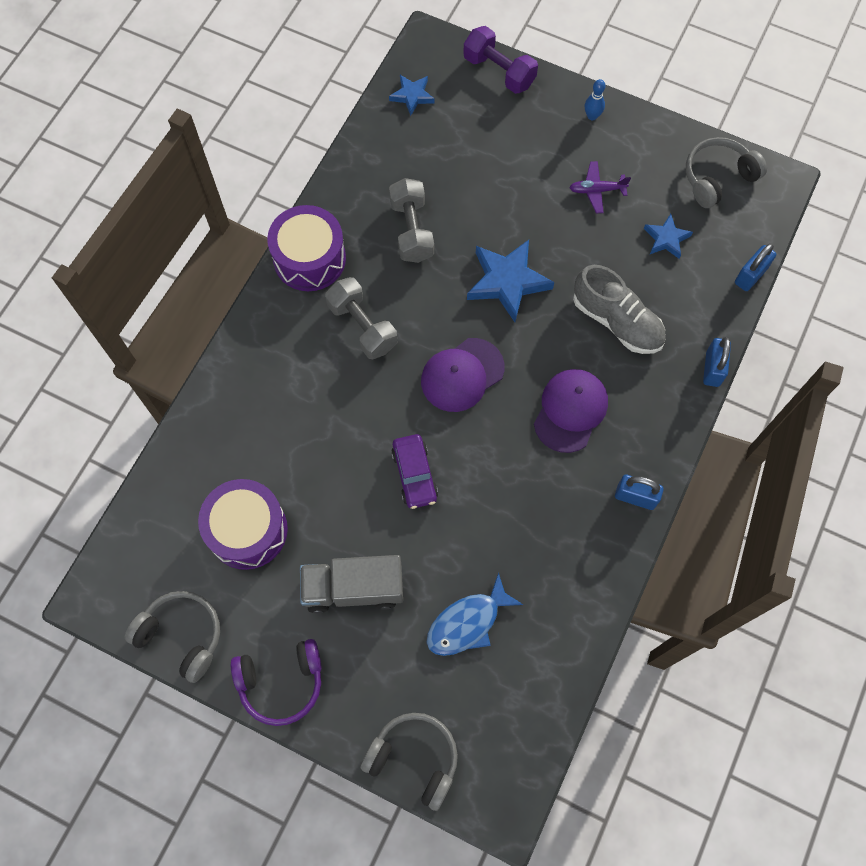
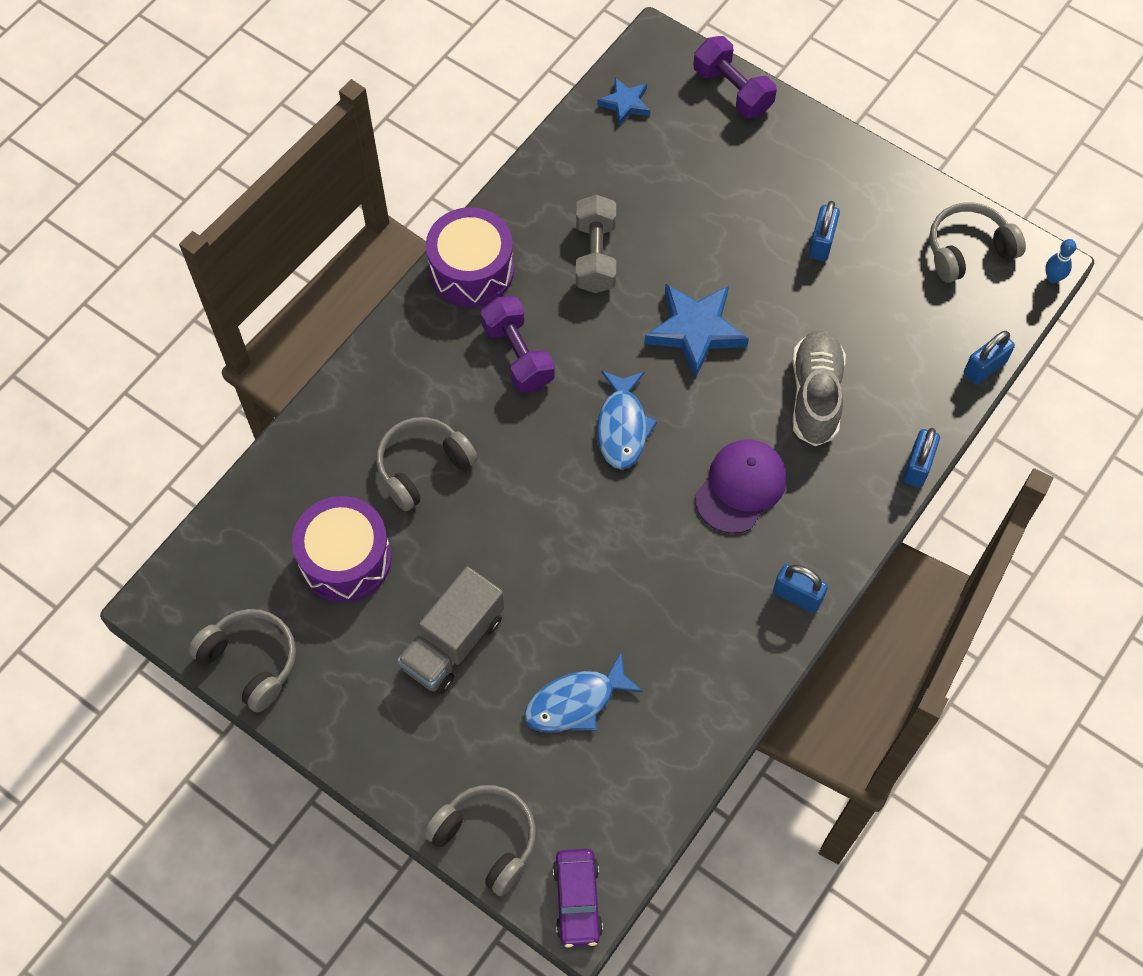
camera: 10 degrees right, 5 degrees down
(281, 682) = (353, 731): purple headphones -> none
(299, 438) = (423, 467): none -> grey headphones
(353, 588) = (453, 642): grey truck -> grey truck turned 60 degrees counterclockwise
(362, 327) = (518, 355): grey dumbbell -> purple dumbbell
(414, 475) = (546, 529): purple car -> purple car (577, 900)
(462, 375) = (622, 427): purple cap -> blue fish
(592, 116) = (832, 157): blue bowling pin -> blue bowling pin (1053, 278)
(597, 190) = (821, 243): purple plane -> blue padlock
(617, 321) = (815, 395): grey shoe -> grey shoe turned 135 degrees counterclockwise
(666, 239) = (892, 310): blue star -> none

